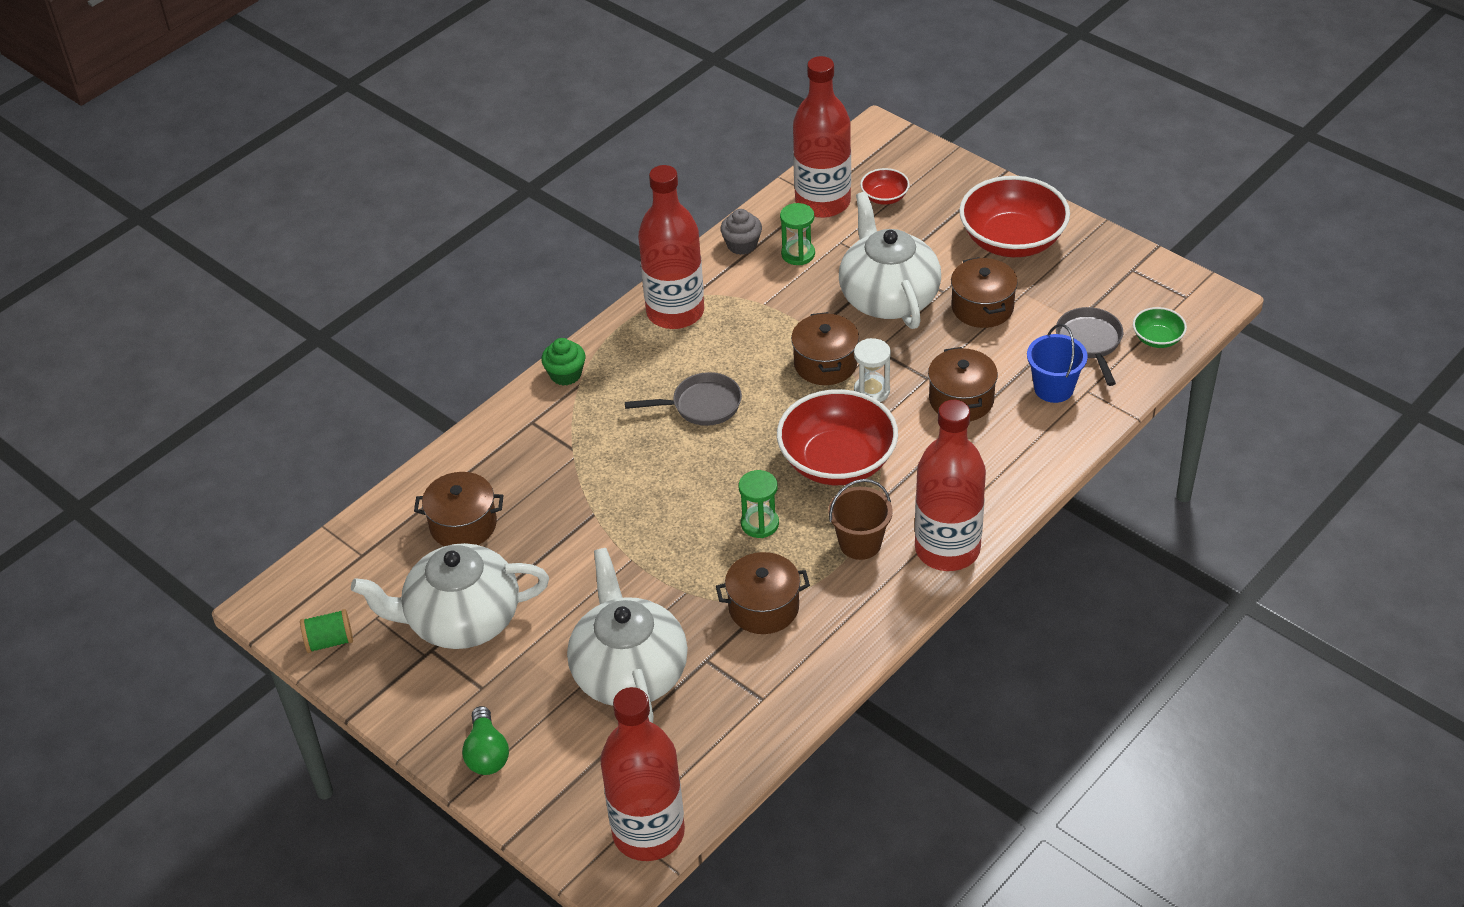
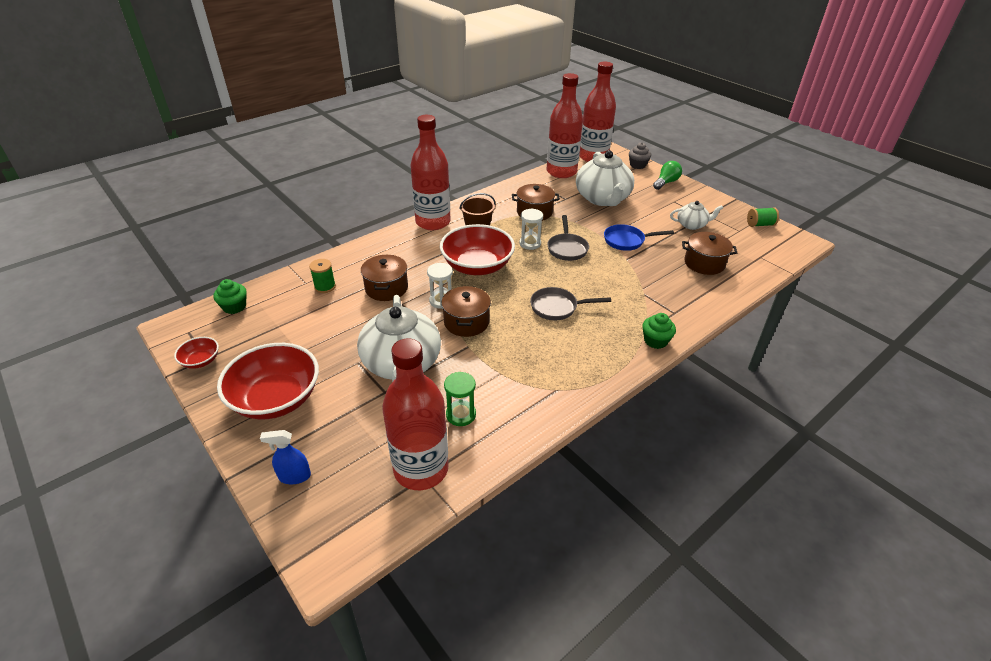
camera: 175 degrees left, 5 degrees down
(461, 619) = (692, 225): white teapot -> white teapot, size x0.51
(487, 753) = (666, 182): green light bulb -> green light bulb turned 45 degrees clockwise
(589, 557) = (626, 241): none -> blue pan
(675, 312) = (572, 377): red bottle -> red bottle (561, 172)
(742, 245) = (508, 432): grey cupcake -> grey cupcake (637, 165)
(760, 524) = (530, 243): green hourglass -> white hourglass
(884, 197) = (360, 465): red bowl -> red bowl (201, 361)
(943, 180) = (294, 476): none -> blue spray bottle
(982, 307) = (336, 345): brown pot -> none
(1053, 388) = (325, 287): blue bucket -> green spool
(1090, 342) = (280, 311): grey pan -> grey pan (567, 248)
(1157, 338) = (234, 307): green bowl -> green cupcake

